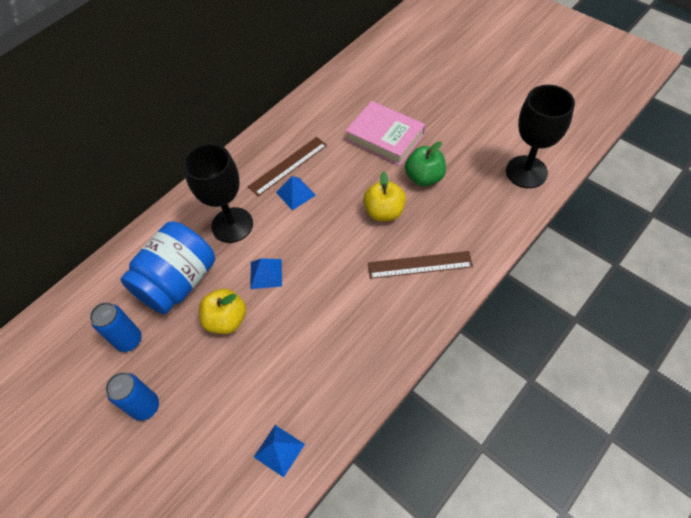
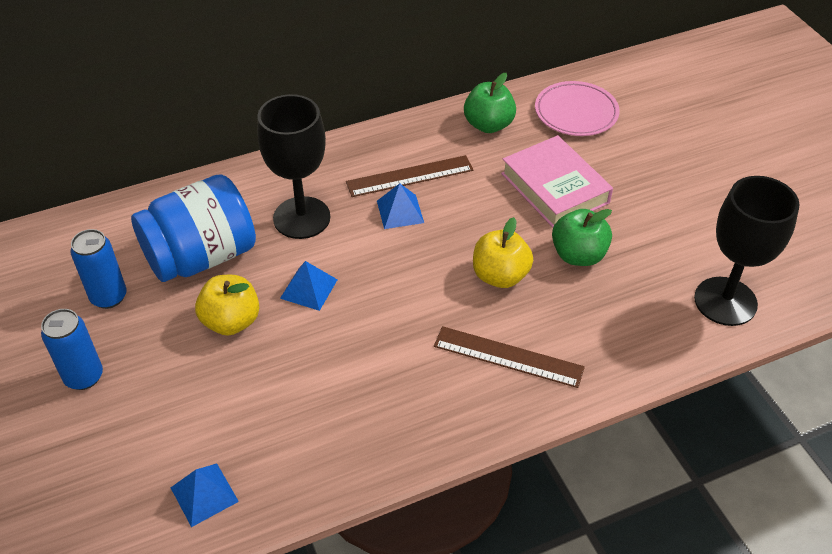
camera: 20 degrees right, 10 degrees down
(319, 109) = (488, 125): none -> green apple
(370, 80) = (576, 113): none -> pink plate

